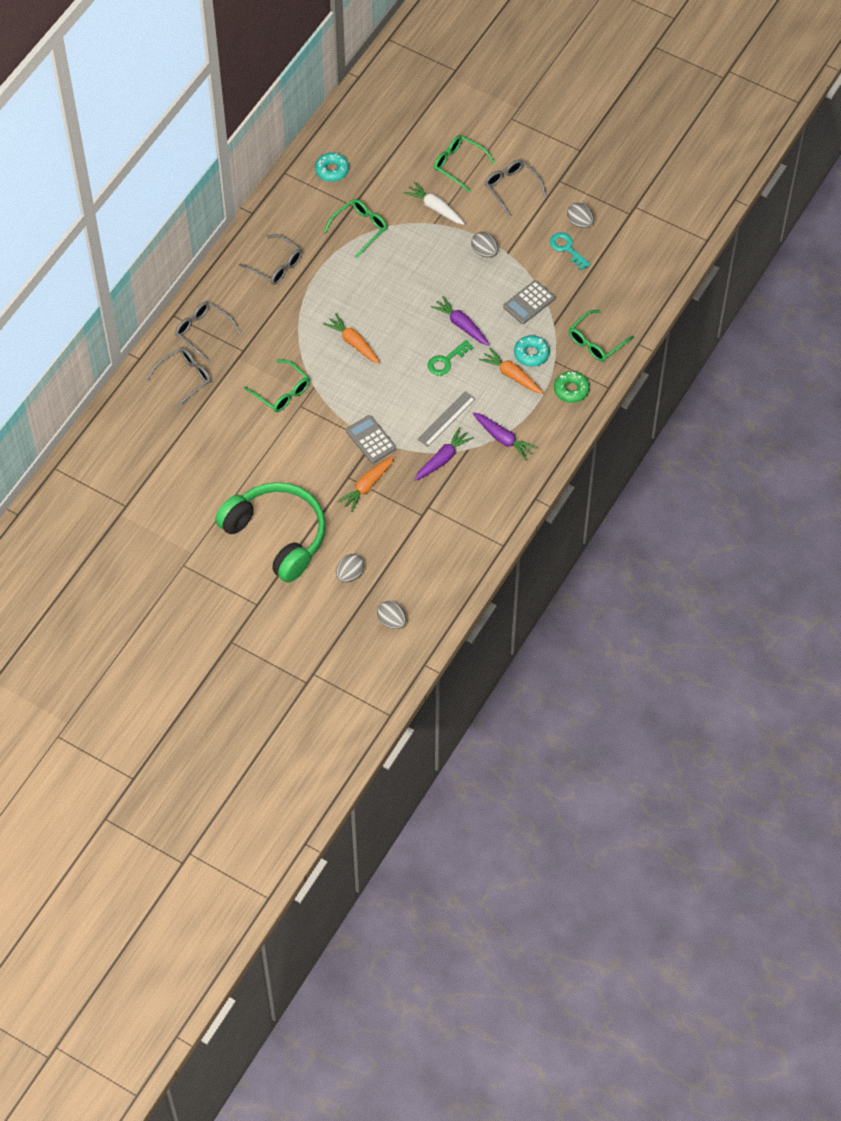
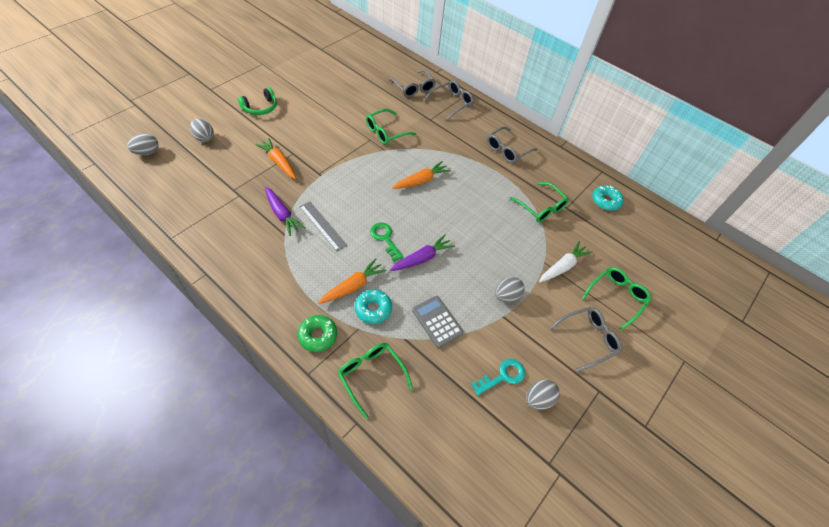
camera: 95 degrees right, 5 degrees down
(277, 536) = (260, 107): green headphones -> green headphones, size x0.45
(371, 439) = (322, 173): grey calculator -> none
(503, 438) = (284, 263): purple carrot -> none

